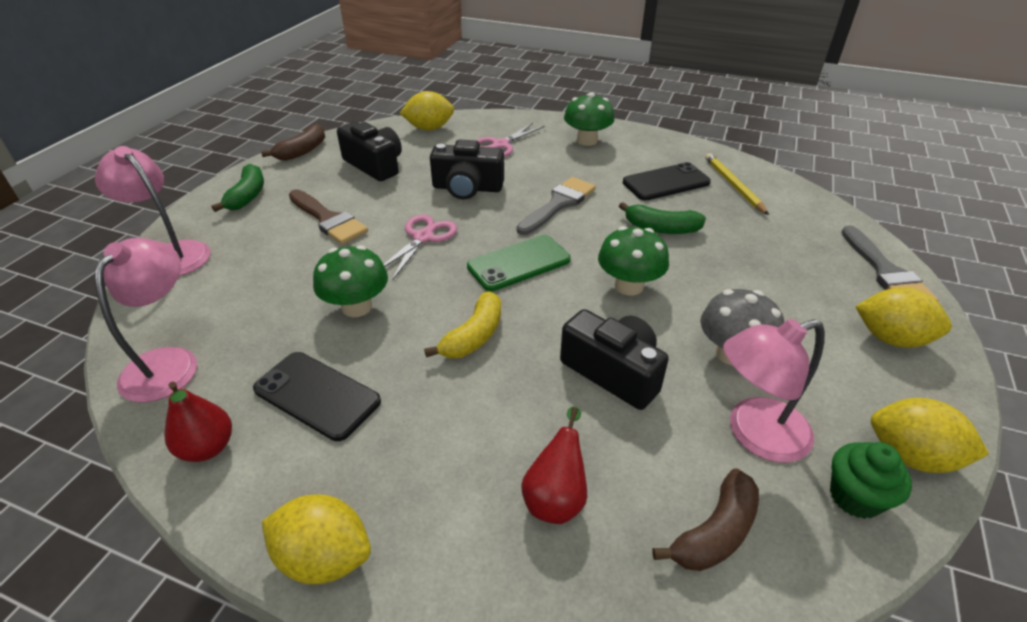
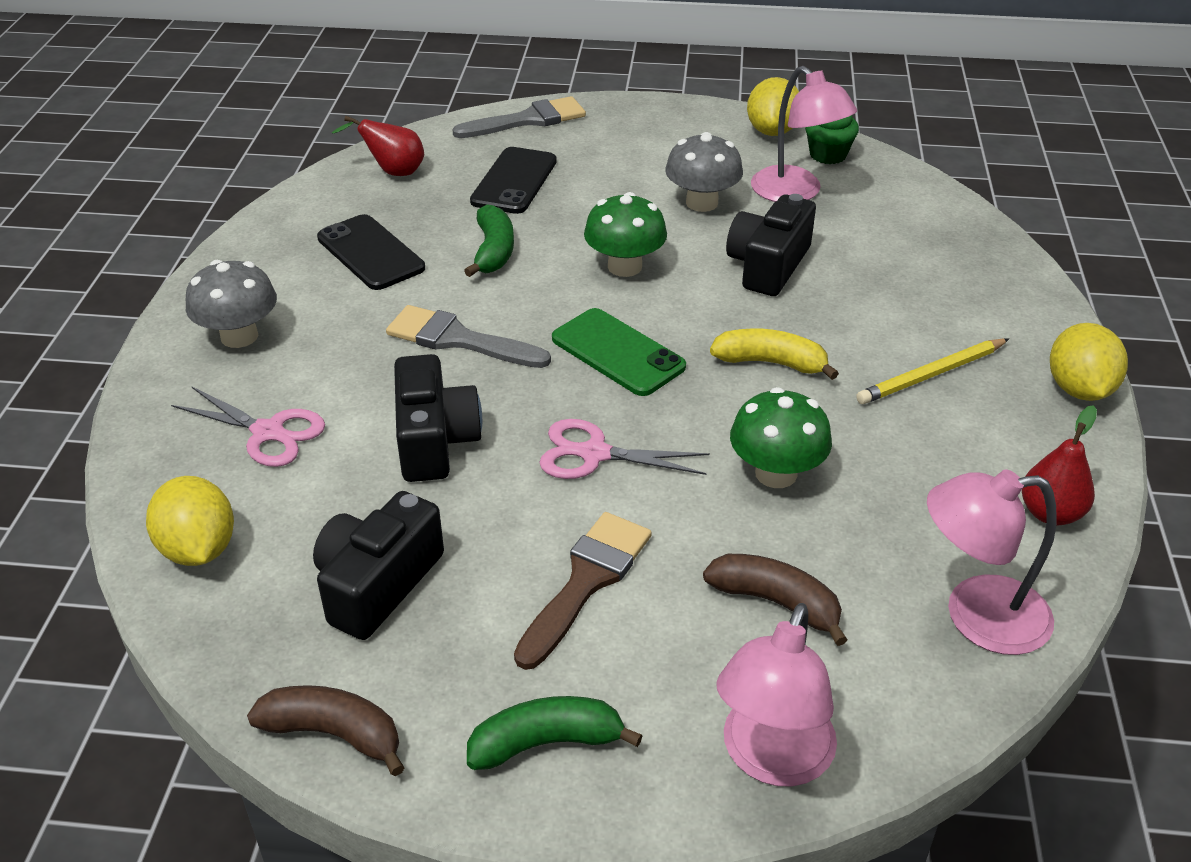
camera: 105 degrees left, 0 degrees up
(317, 395) = (930, 456): black phone -> black phone (514, 181)
(556, 496) = (929, 281): red pear -> red pear (393, 172)
(587, 140) = (239, 336): green mushroom -> grey mushroom
(715, 532) = (903, 209): brown banana -> brown banana (776, 602)
(733, 185) = (366, 202): yellow pencil -> yellow pencil (932, 375)
(891, 338) = (634, 126): yellow lemon -> none

